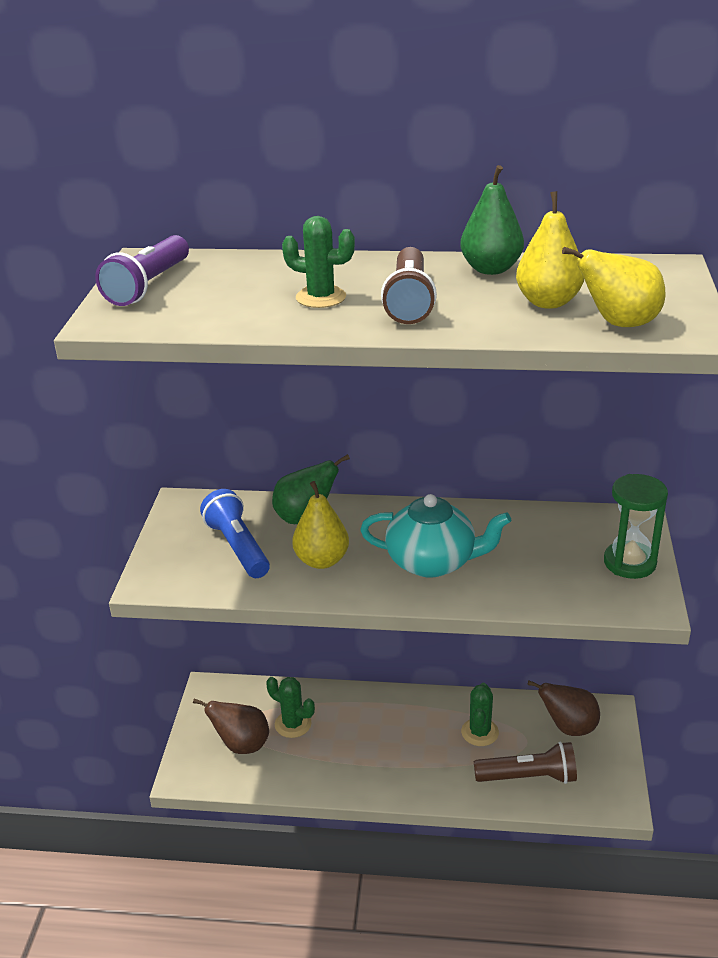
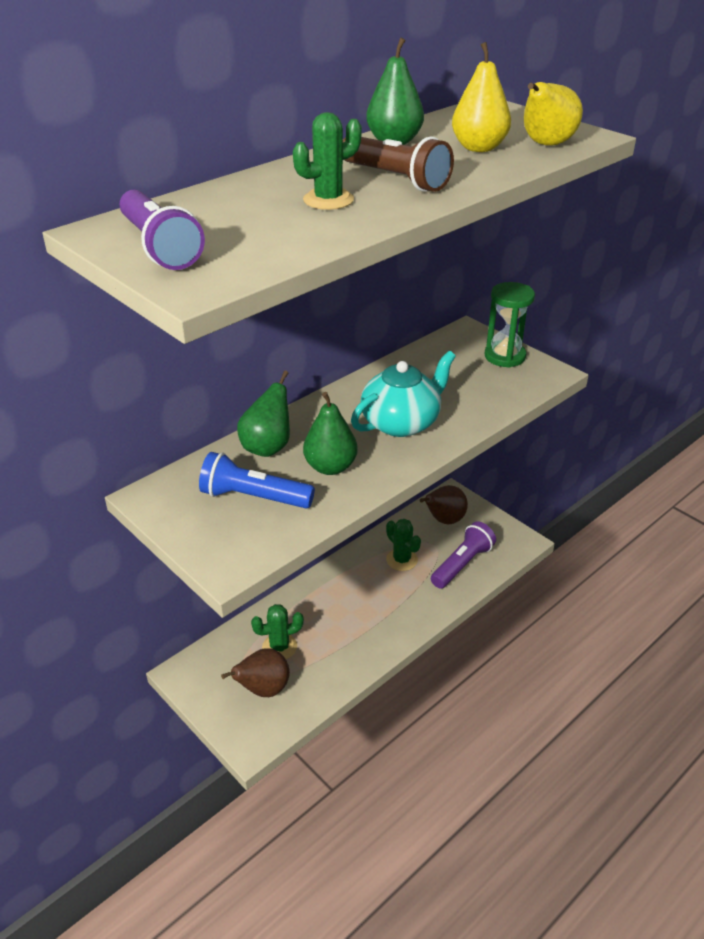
camera: 50 degrees left, 5 degrees up
(321, 560) = (330, 467): yellow pear -> green pear
(529, 777) = (462, 564): brown flashlight -> purple flashlight

